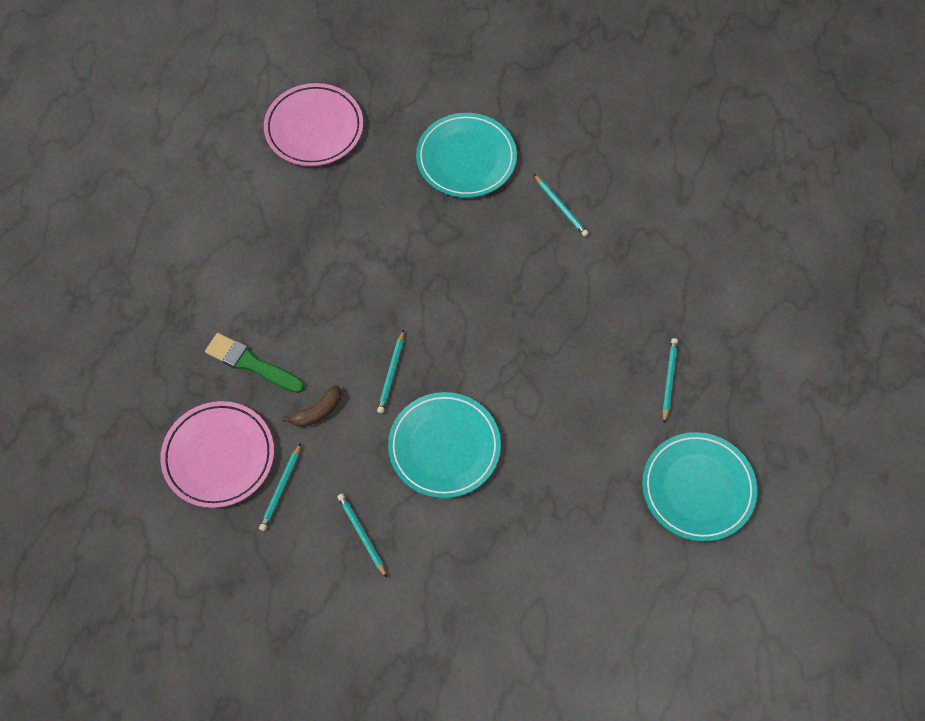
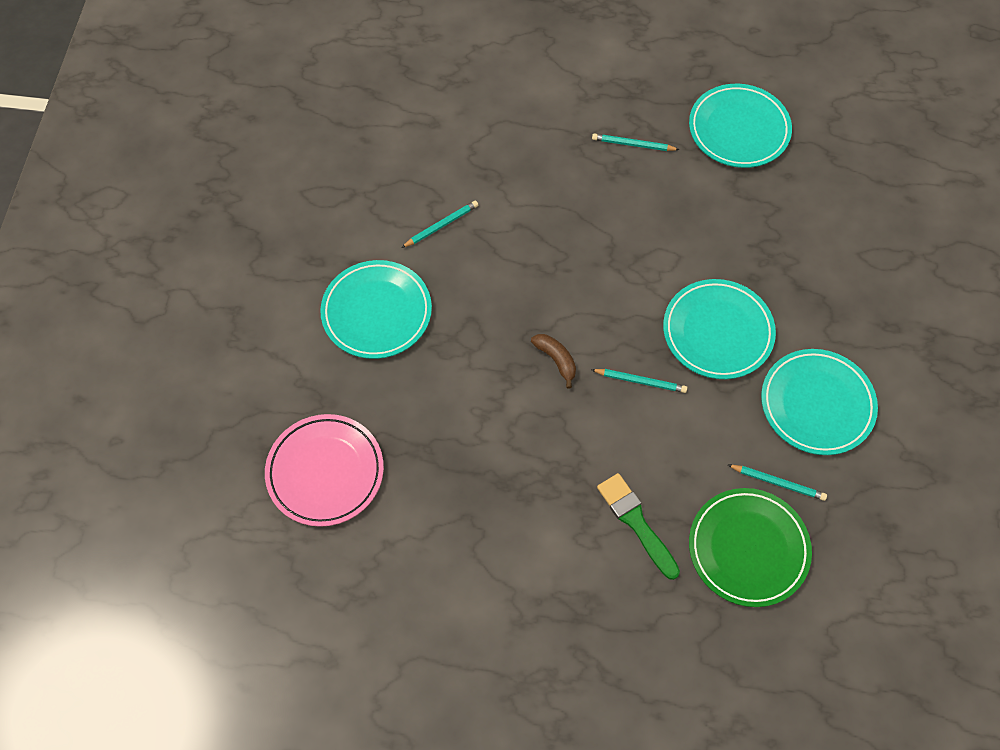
camera: 90 degrees left, 0 degrees up
(218, 456) = (748, 549): pink plate -> green plate
(251, 363) = (636, 522): green brush -> green brush turned 120 degrees clockwise
(317, 412) = (688, 451): brown banana -> brown banana (556, 360)
(362, 534) = (817, 404): turquoise pencil -> turquoise plate

